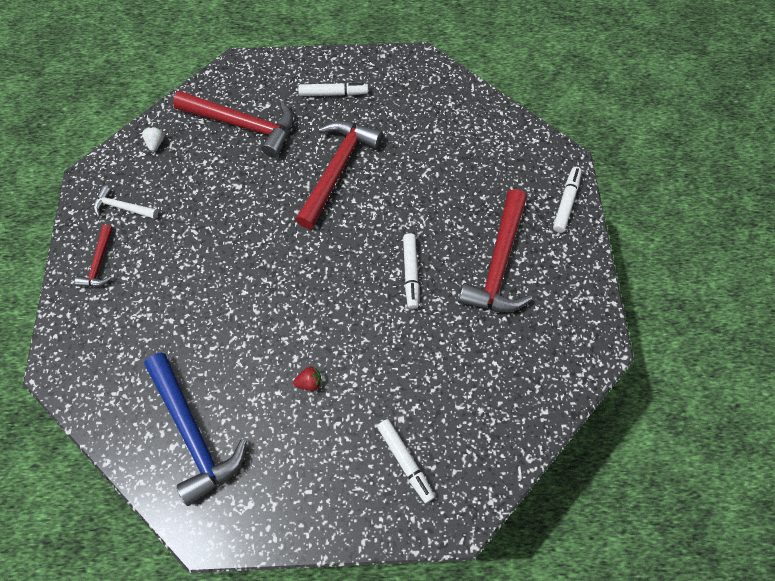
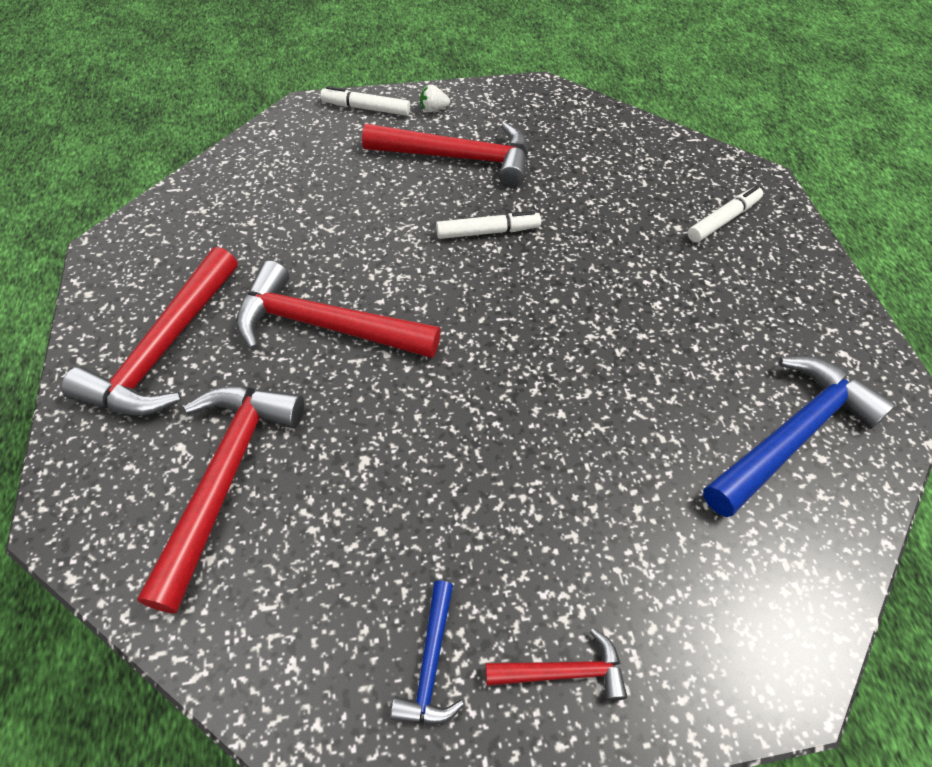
camera: 100 degrees left, 10 degrees down
(122, 207) = (431, 664): white hammer -> blue hammer
(156, 143) = (265, 639): white strawberry -> white strawberry (433, 109)
(309, 382) = (669, 315): red strawberry -> none
(333, 93) = (164, 350): white marker -> red hammer

